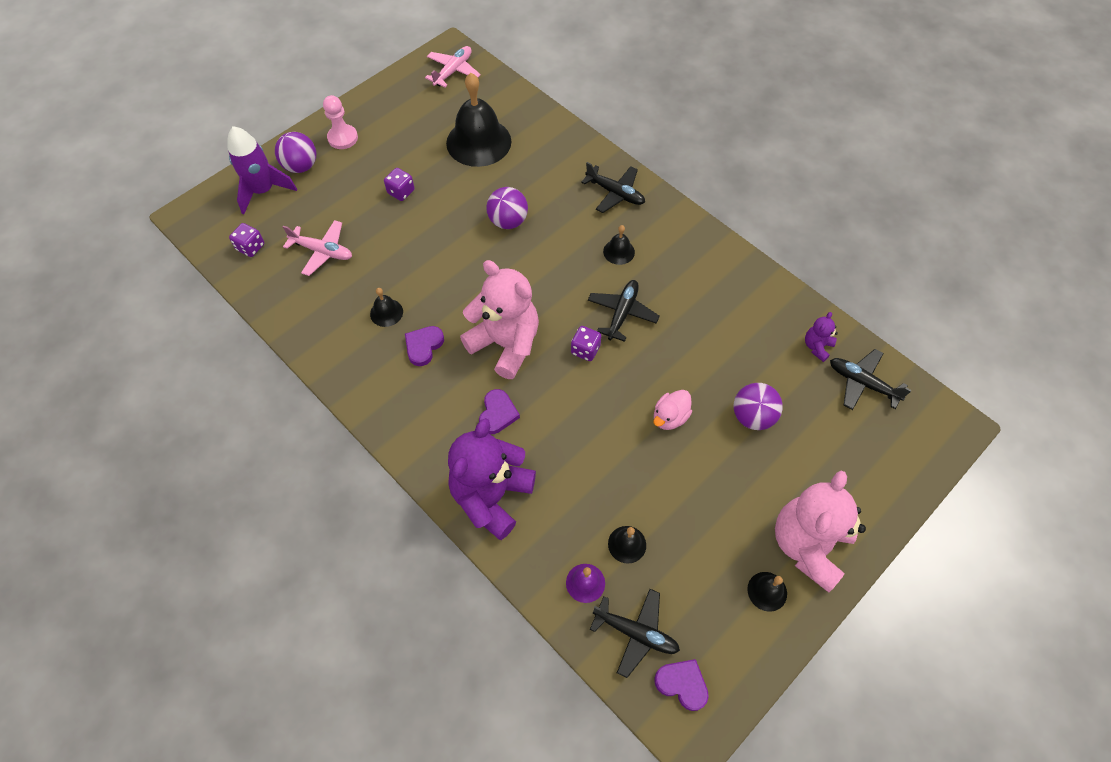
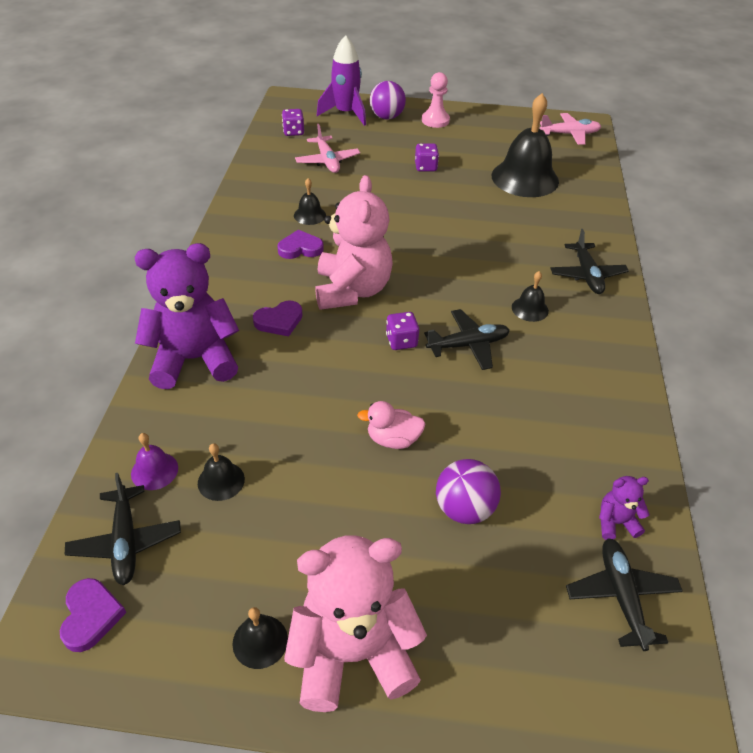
camera: 50 degrees right, 15 degrees down
(508, 221) = (472, 231): purple ball -> none

